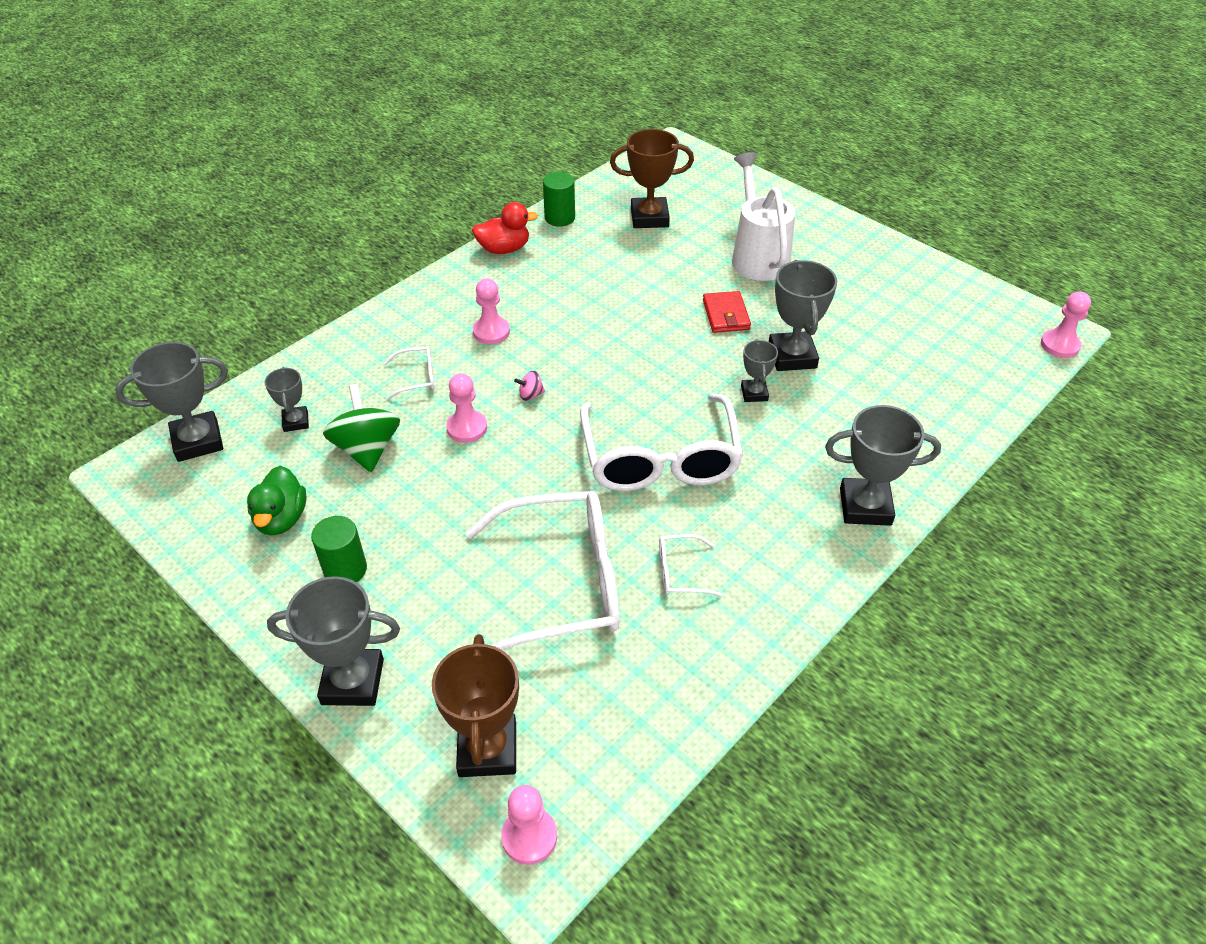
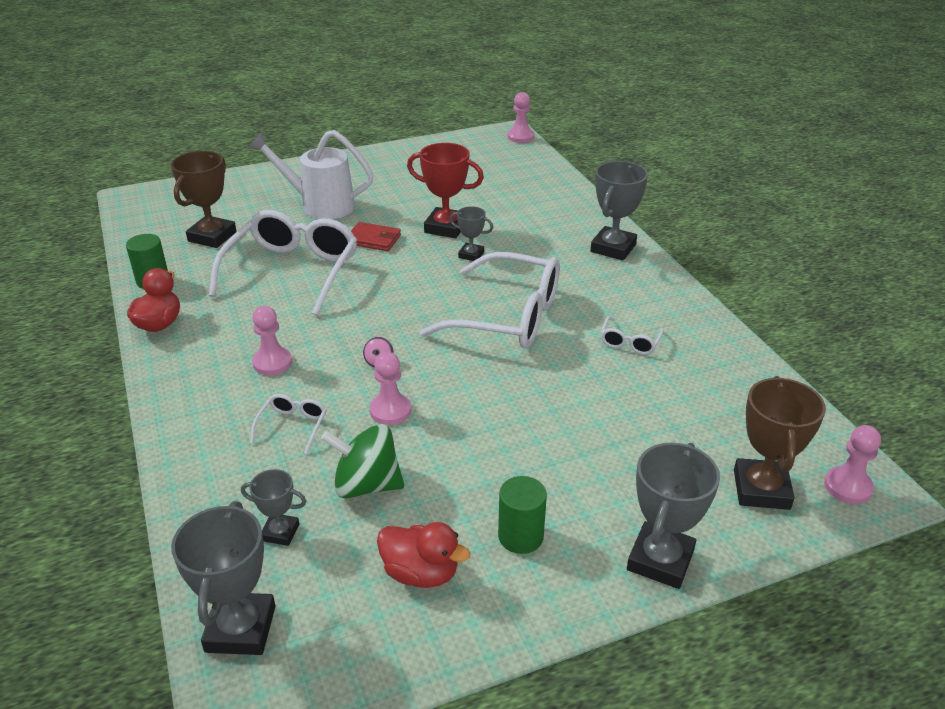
camera: 65 degrees left, 10 degrees down
(281, 519) = (421, 573): green duck -> red duck
(487, 749) = (761, 489): brown trophy -> brown trophy turned 75 degrees clockwise
(562, 583) = (610, 403): white glasses -> white glasses (292, 271)
(792, 356) = (446, 227): grey trophy -> red trophy

